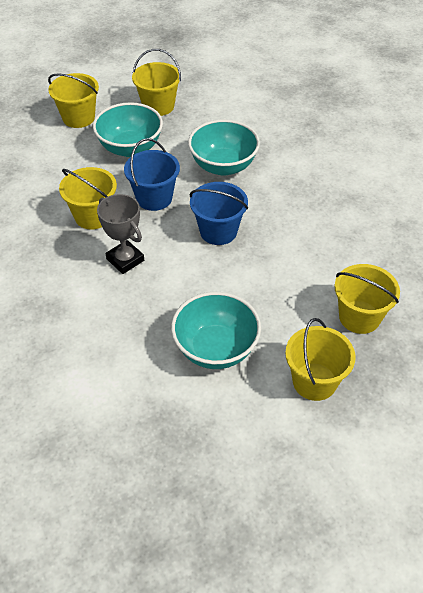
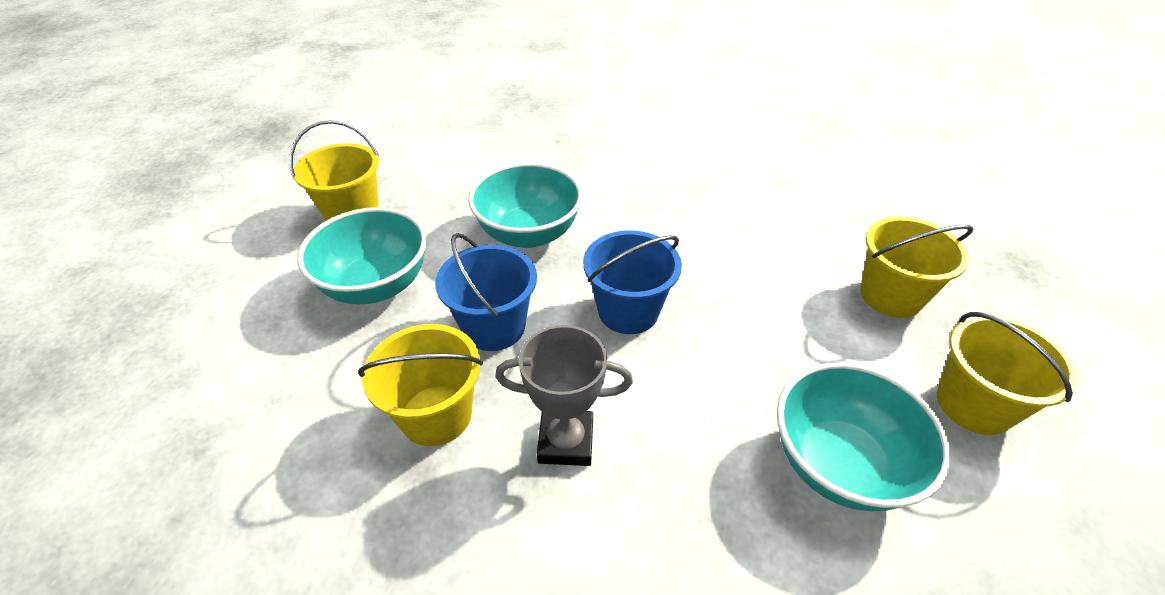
camera: 45 degrees left, 5 degrees down
(78, 118) = (241, 292): yellow bucket -> none

